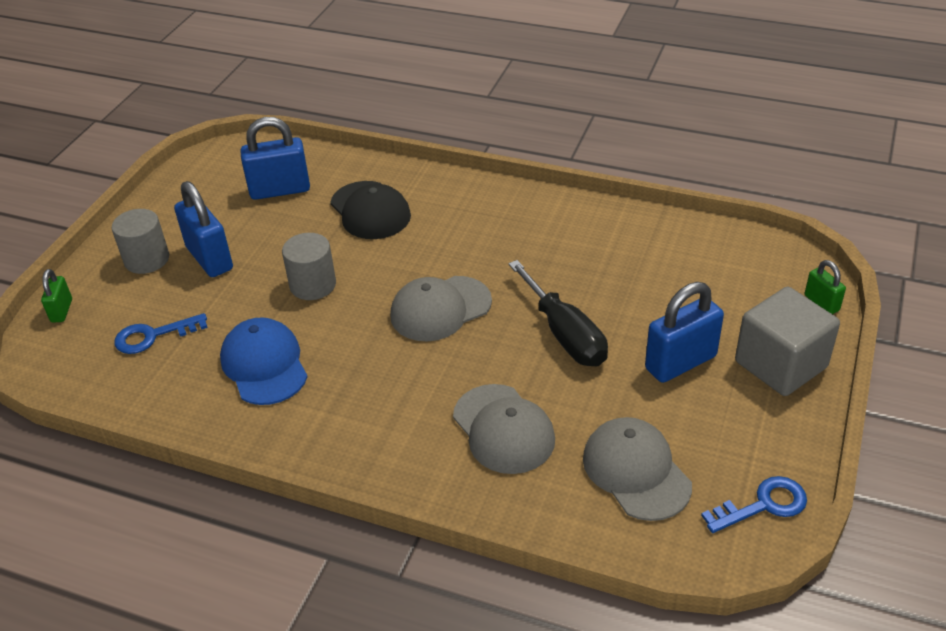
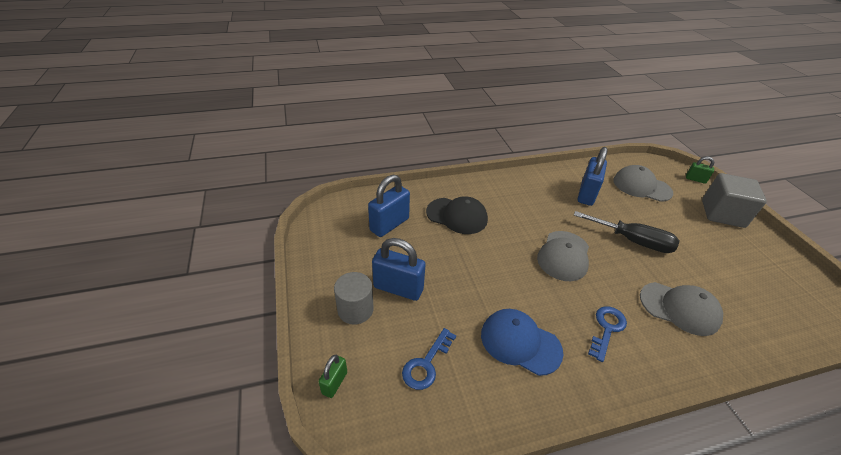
camera: 40 degrees left, 0 degrees up
(61, 311) = (334, 383): green padlock -> green padlock turned 60 degrees clockwise
(313, 285) = (482, 275): grey cylinder -> none
(636, 471) = (753, 297): grey cap -> grey cap (641, 186)
(680, 362) = (691, 231): blue padlock -> blue padlock (586, 194)
(763, 505) = (810, 284): blue key -> blue key (607, 329)

